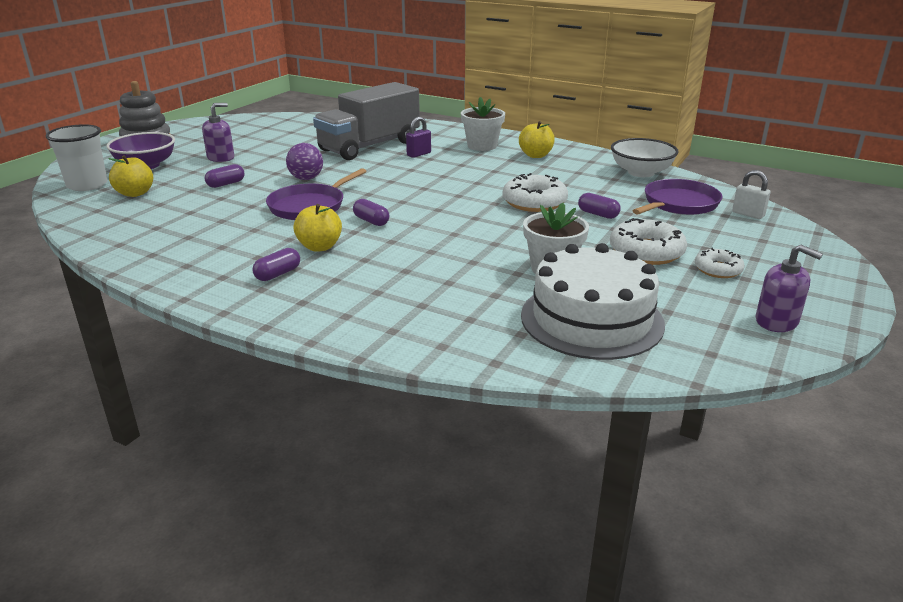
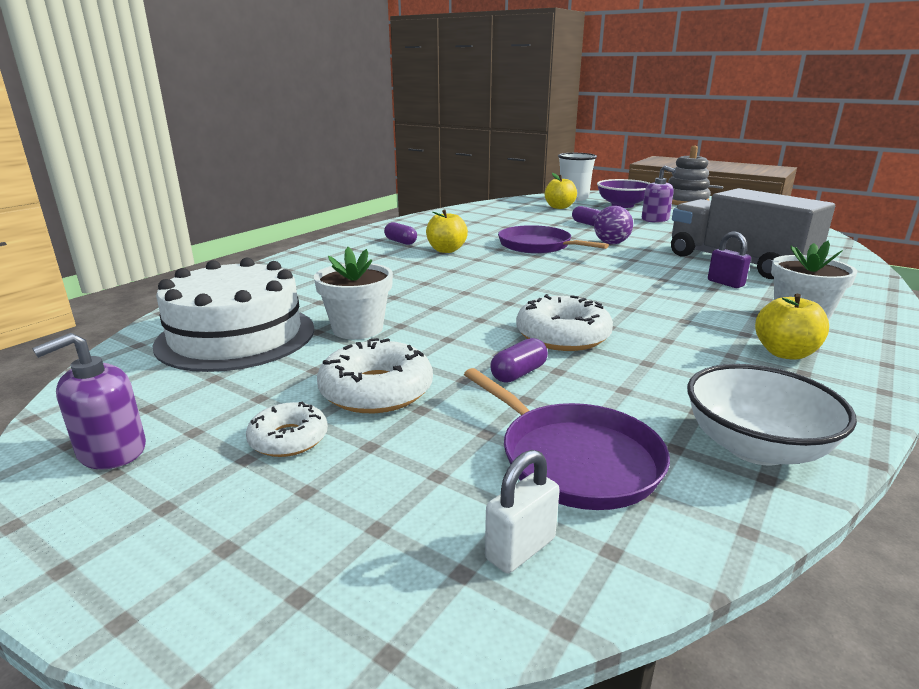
camera: 95 degrees right, 5 degrees down
(371, 221) = (501, 264): purple capsule -> none

